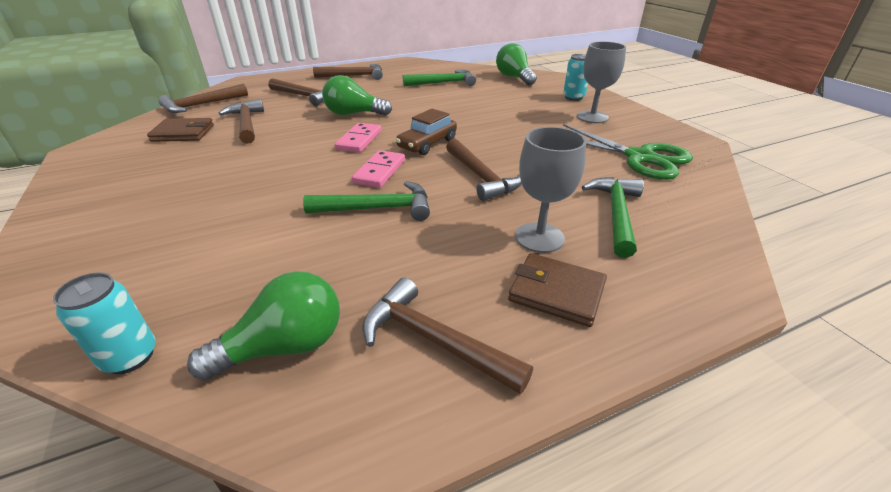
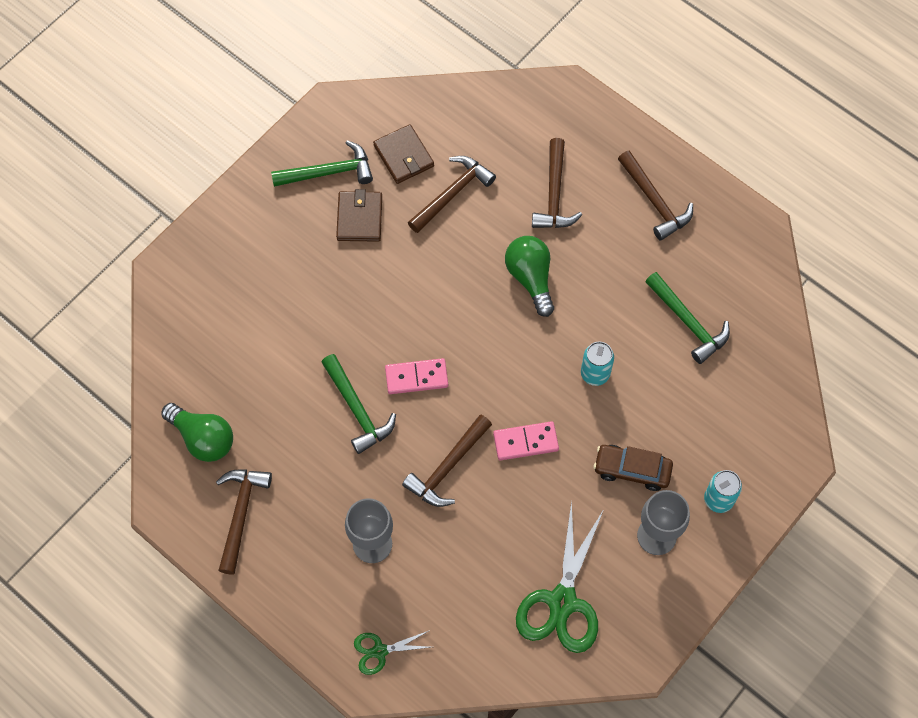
camera: 65 degrees right, 30 degrees up
(130, 357) = (164, 367): turquoise can -> turquoise can (595, 374)
(201, 105) = (473, 111): brown hammer -> none
(359, 140) = (470, 323): pink domino -> pink domino (525, 442)
(427, 144) = (493, 390): brown car -> brown car (632, 470)
(514, 78) = (762, 402): green light bulb -> none
(556, 292) = (313, 571): brown wallet -> brown wallet (359, 218)
(616, 214) = (435, 594): green hammer -> green hammer (329, 172)
(683, 266) = (380, 651): none -> green scissors

